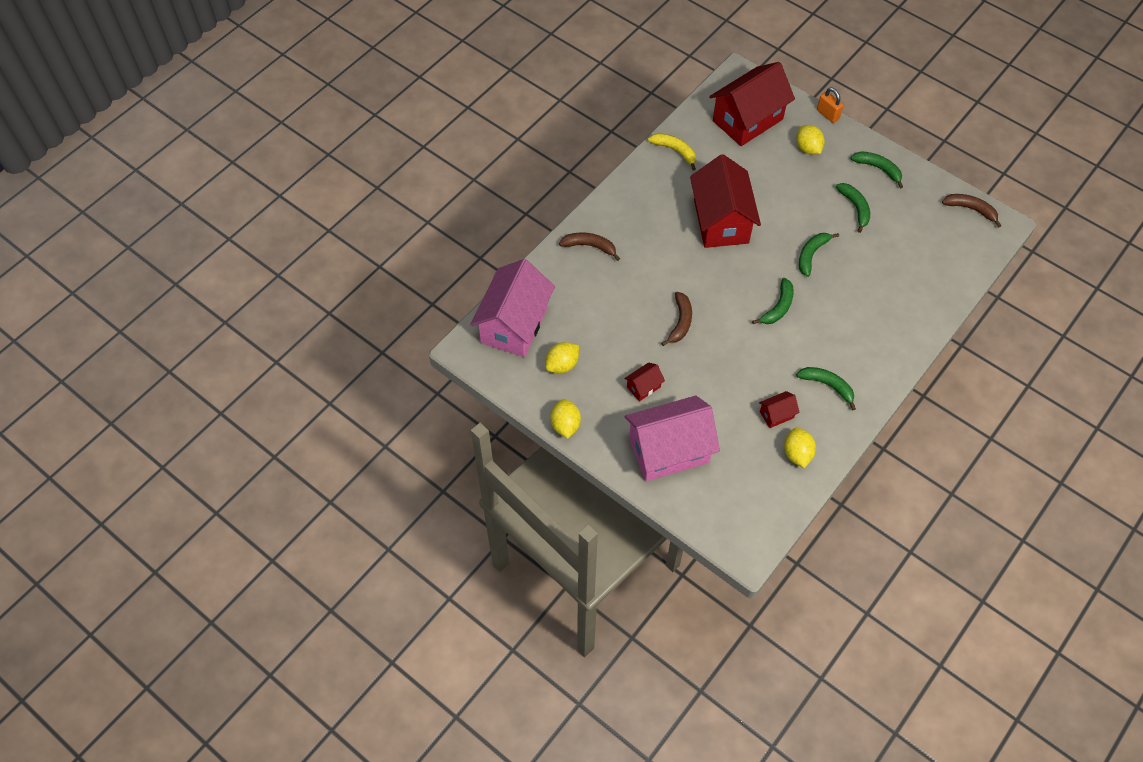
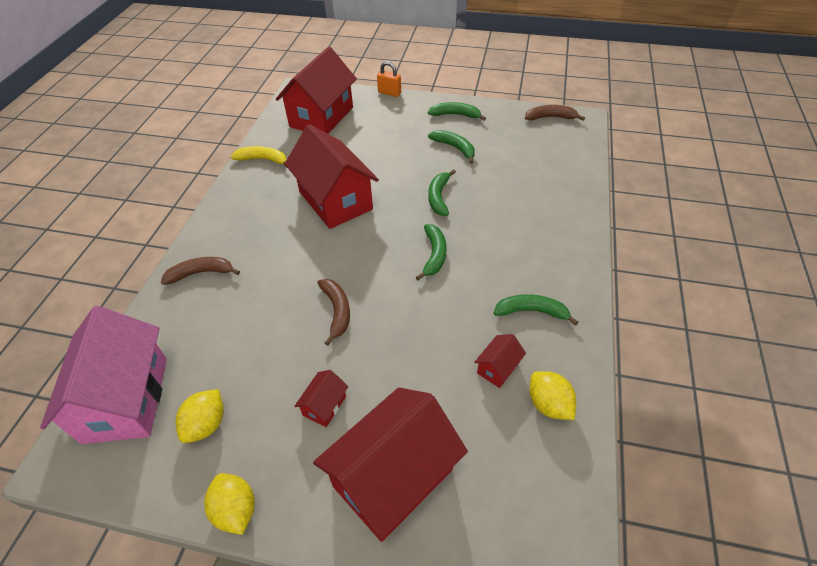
camera: 25 degrees left, 10 degrees down
(669, 450) = (393, 477): pink house -> red house
(808, 148) = (386, 120): yellow lemon -> none

